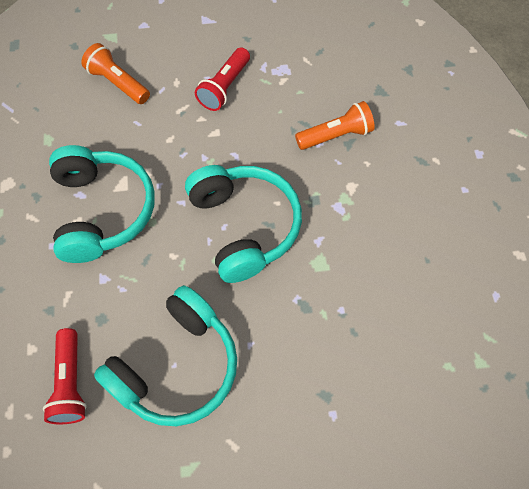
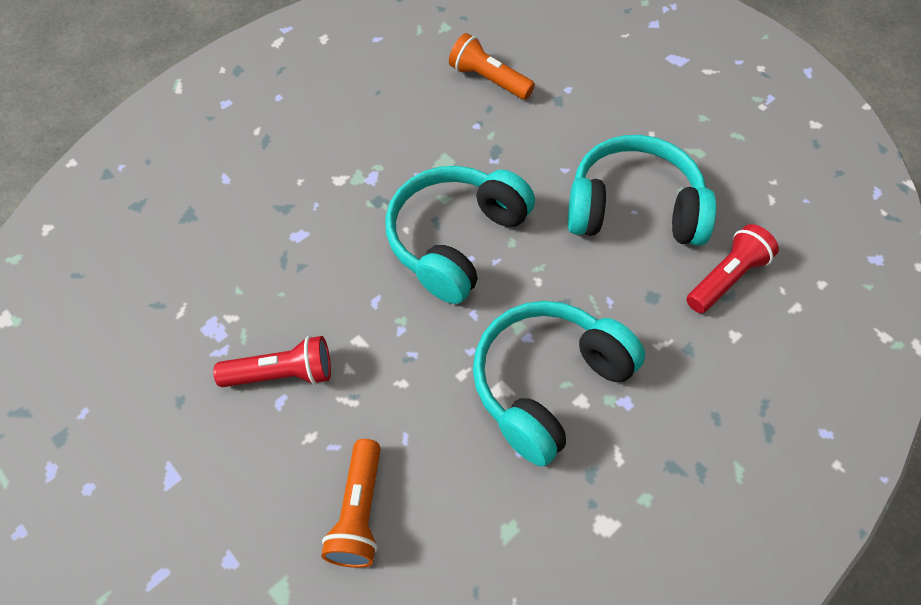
camera: 125 degrees left, 5 degrees down
(336, 135) = (281, 224): orange flashlight -> orange flashlight (488, 80)

